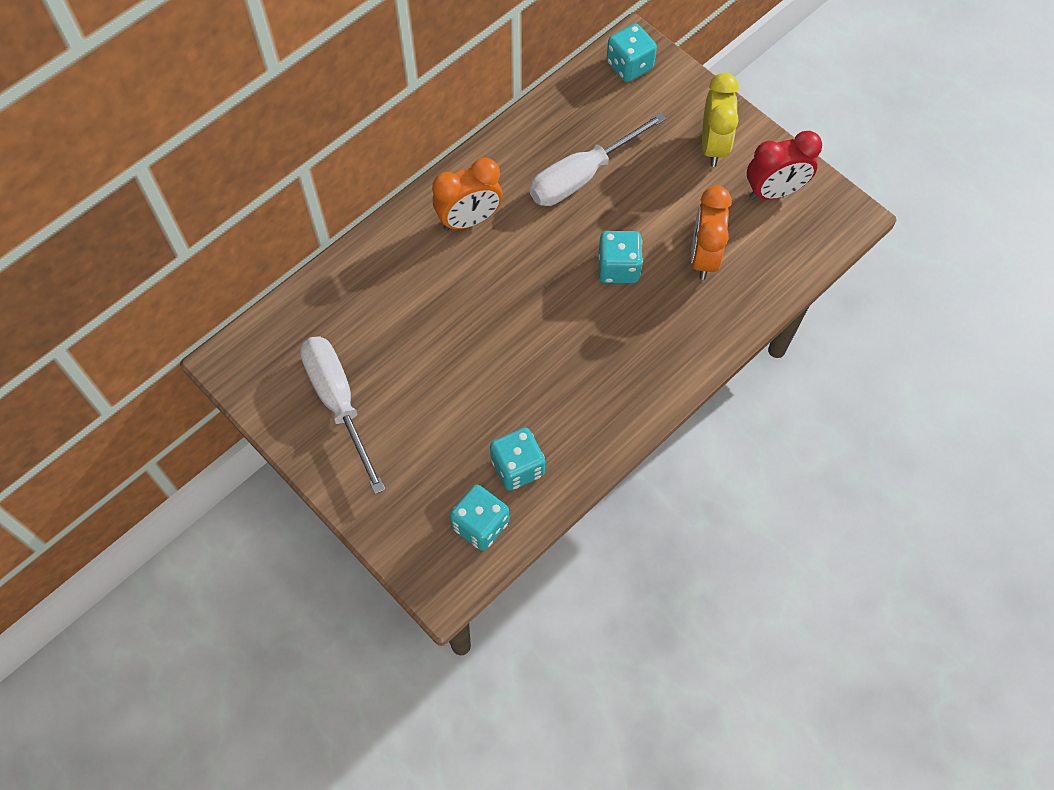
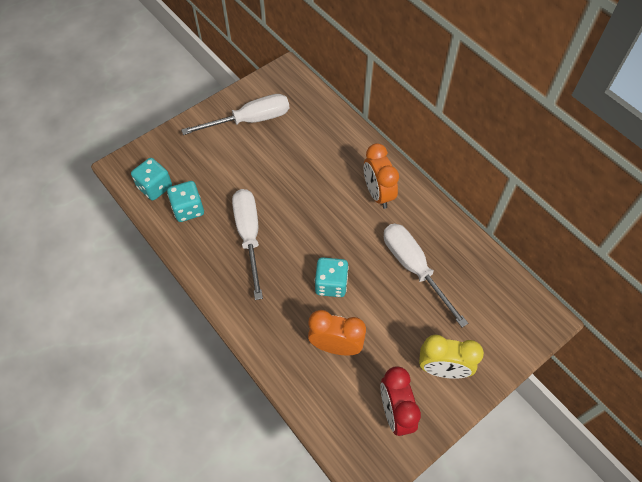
camera: 95 degrees right, 5 degrees down
(555, 376) = (249, 236): none -> white screwdriver
(629, 66) = (523, 313): turquoise dice -> none

